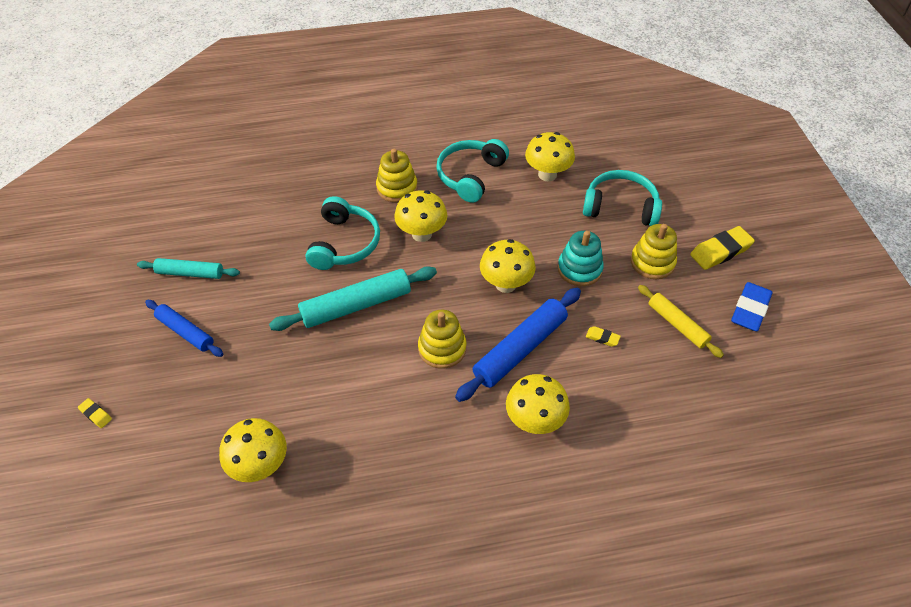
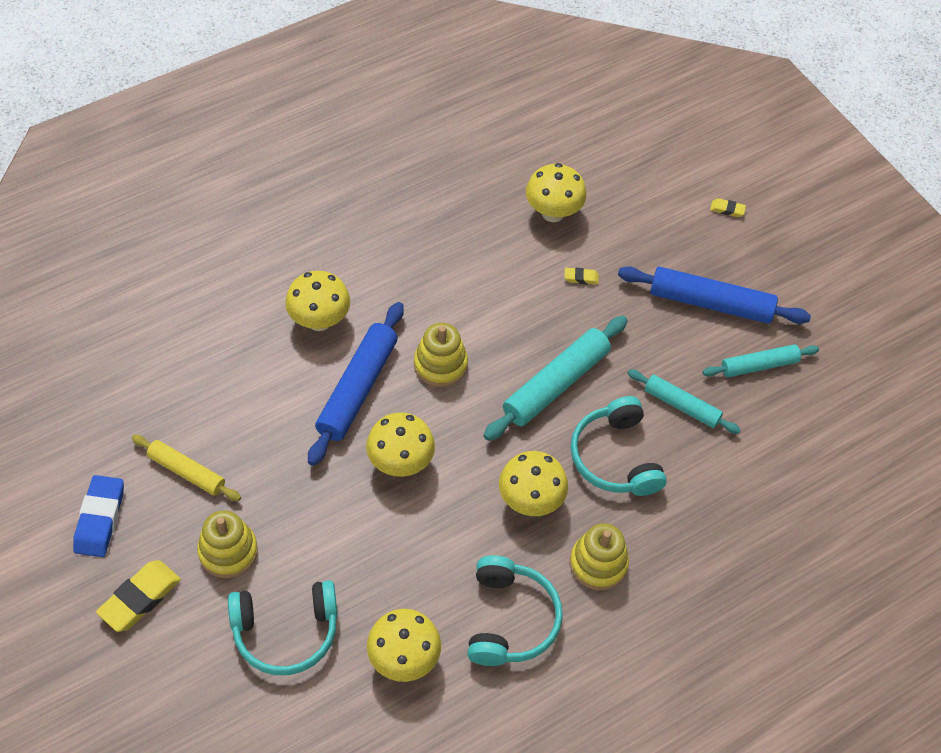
camera: 155 degrees right, 5 degrees up
(185, 332) = (710, 303): blue rolling pin -> blue rolling pin, size x1.62
(271, 262) = (681, 406): none -> turquoise rolling pin
(579, 269) = (318, 512): turquoise stacking toy -> none
(602, 338) = (270, 429): yellow eraser -> yellow eraser (581, 278)

